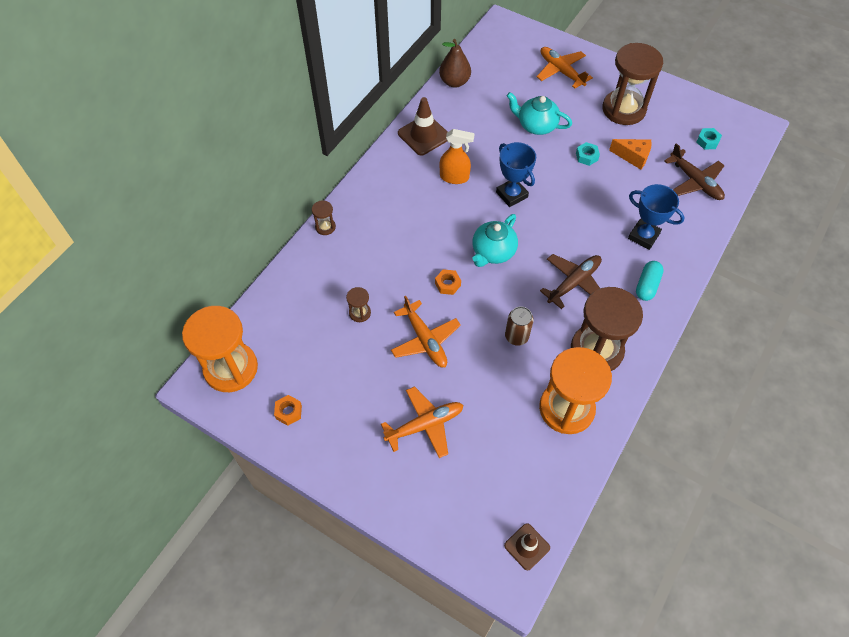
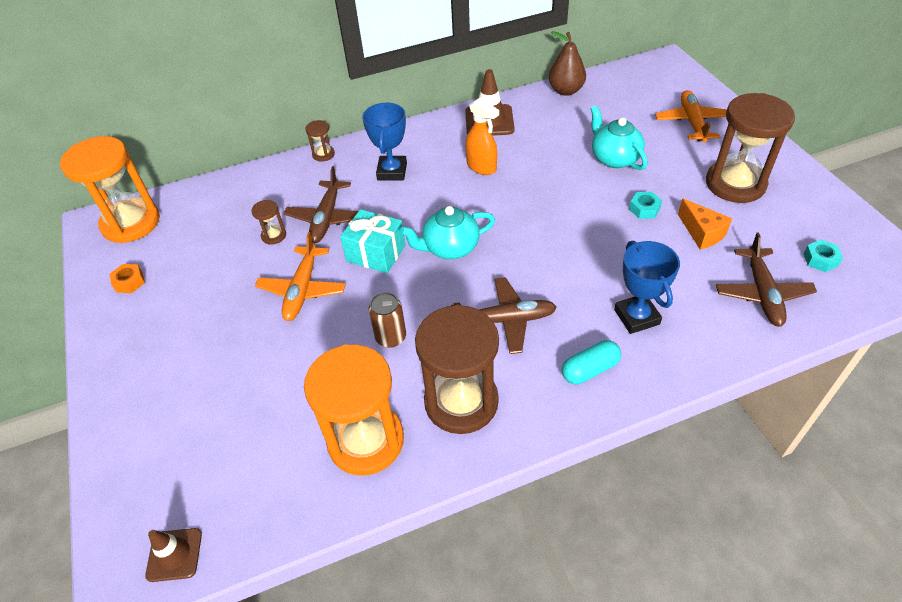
camera: 40 degrees right, 10 degrees down
(385, 277) = (327, 218): none -> brown plane
(425, 425) = (218, 364): orange plane -> none
(447, 284) = (376, 253): orange nut -> turquoise gift
(511, 195) = (523, 207): blue trophy -> blue trophy (392, 171)

